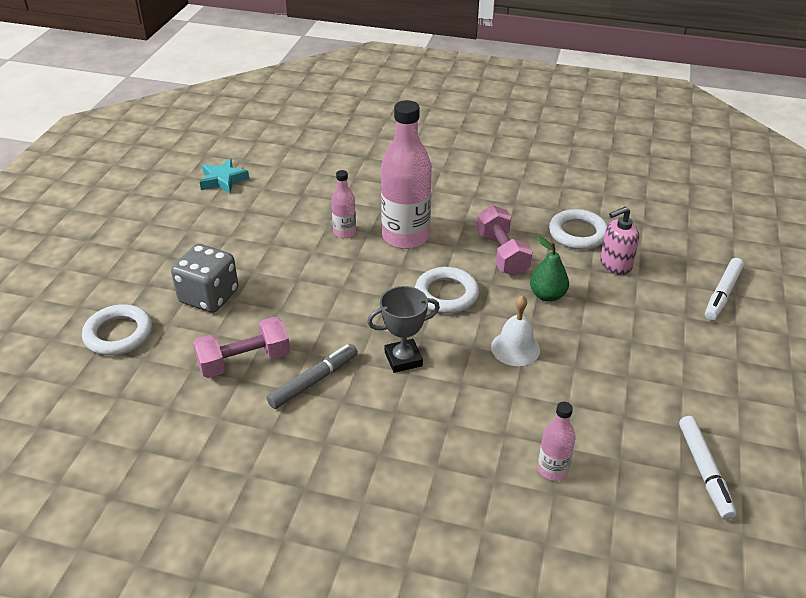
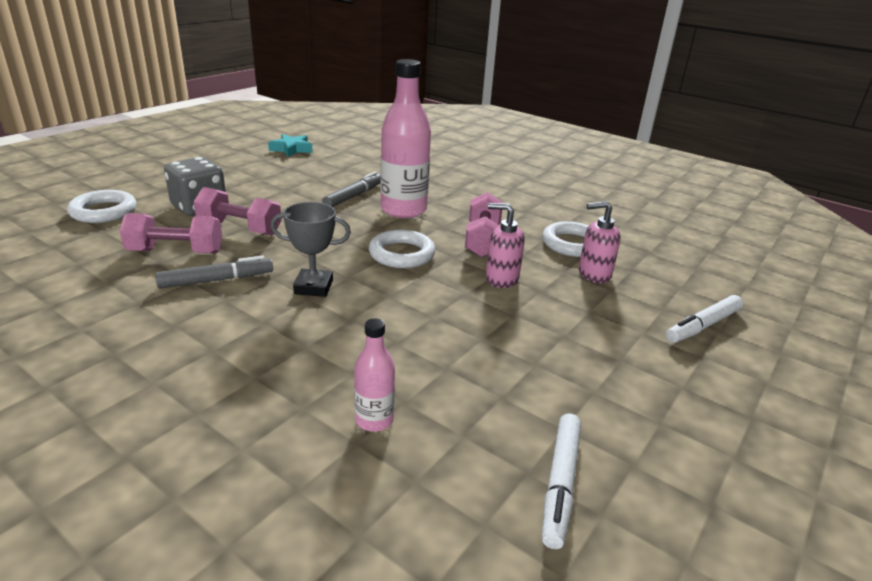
camera: 20 degrees right, 10 degrees down
(275, 312) = (239, 228): none -> pink dumbbell
(344, 232) = (354, 196): pink bottle -> grey marker
(515, 348) = (431, 308): white bell -> none
(547, 295) = (501, 279): green pear -> pink soap dispenser

